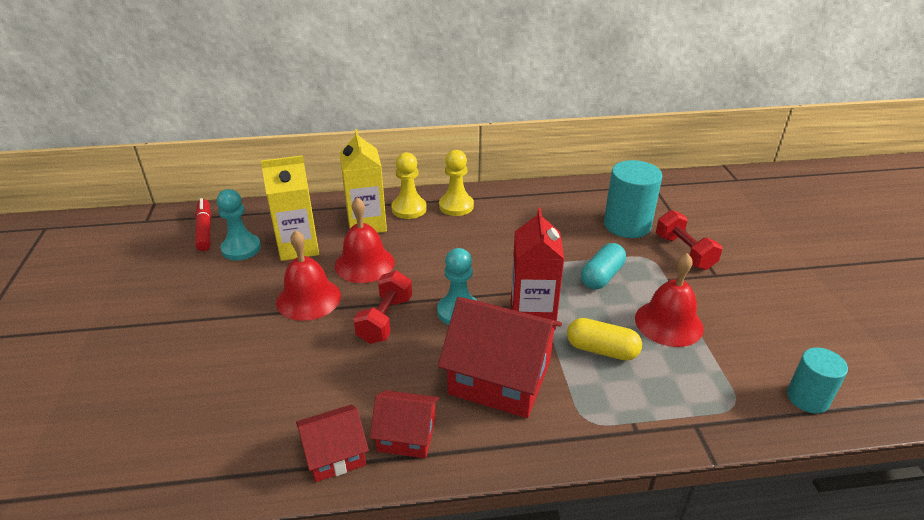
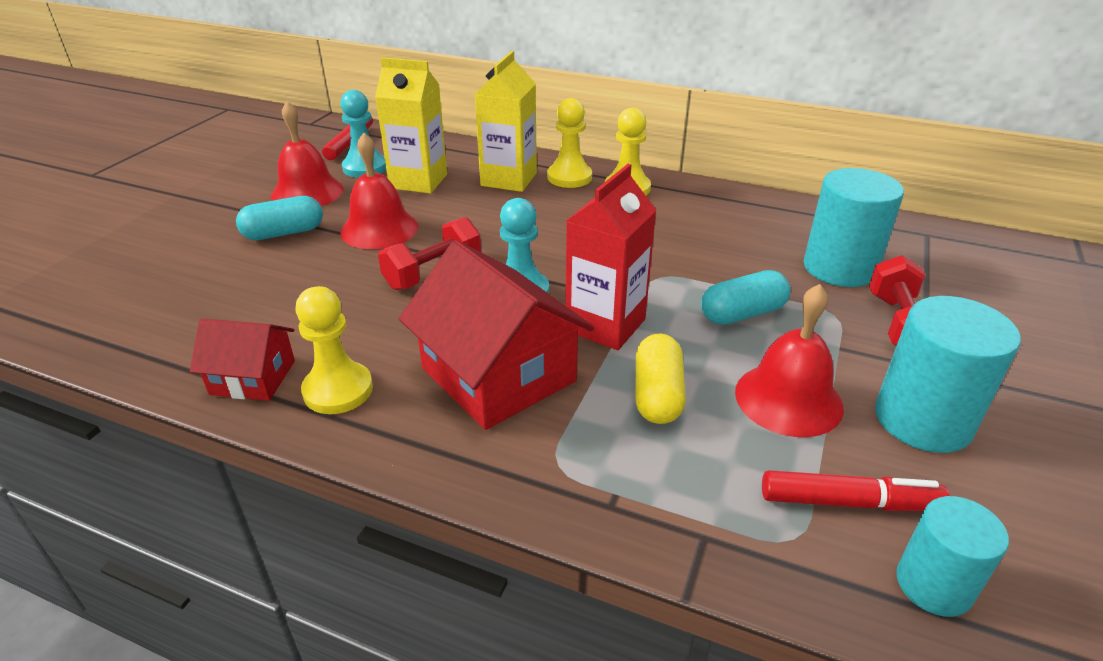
camera: 30 degrees right, 0 degrees up
(232, 329) = (284, 233): none -> turquoise capsule
(364, 264) = (467, 215): red bell -> red bell (307, 192)
(406, 435) = (338, 390): red house -> yellow pawn
(601, 350) = (657, 394): yellow capsule -> yellow capsule turned 45 degrees clockwise
(737, 308) = (923, 420): none -> turquoise cylinder
(742, 371) = (849, 502): none -> red marker

